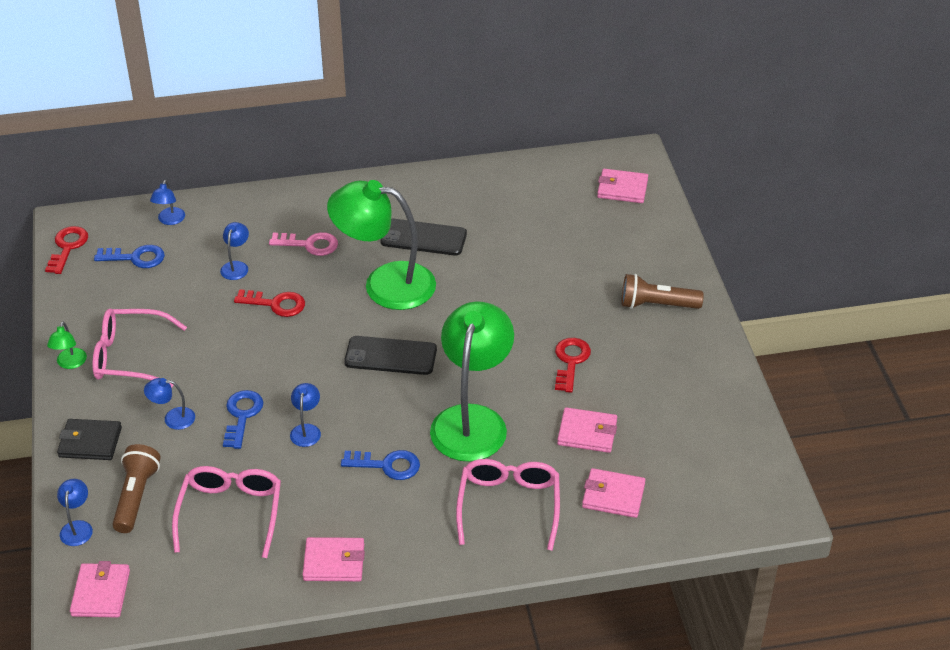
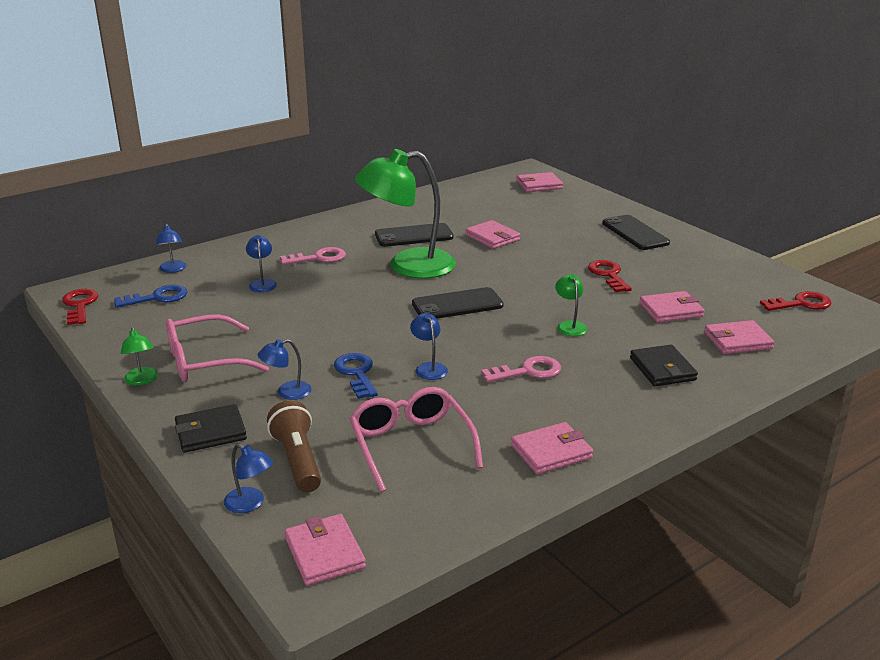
camera: 25 degrees left, 15 degrees down
(77, 527) = (250, 504): blue lamp -> blue lamp turned 150 degrees clockwise
(276, 304) = (321, 297): red key -> red key (801, 304)
(387, 465) = (528, 371): blue key -> pink key
(472, 420) = (570, 325): green lamp -> green lamp, size x0.40
(500, 265) = (492, 237): none -> pink wallet
(509, 505) = (662, 369): pink glasses -> black wallet
(656, 305) = (635, 233): brown flashlight -> black phone

